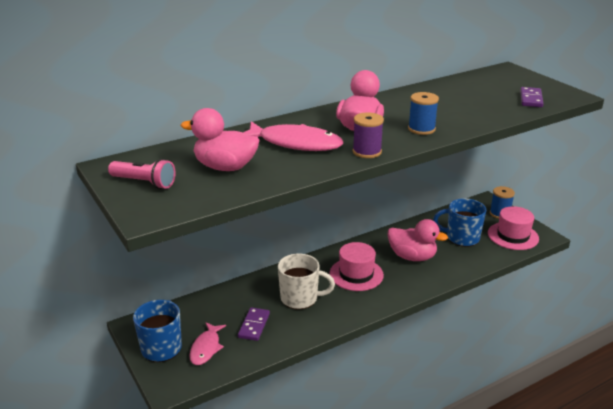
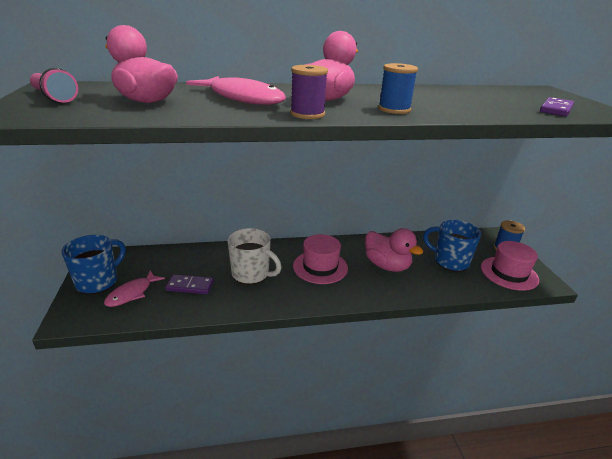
camera: 20 degrees right, 0 degrees up
(254, 325) = (190, 286): purple domino -> purple domino turned 60 degrees clockwise

